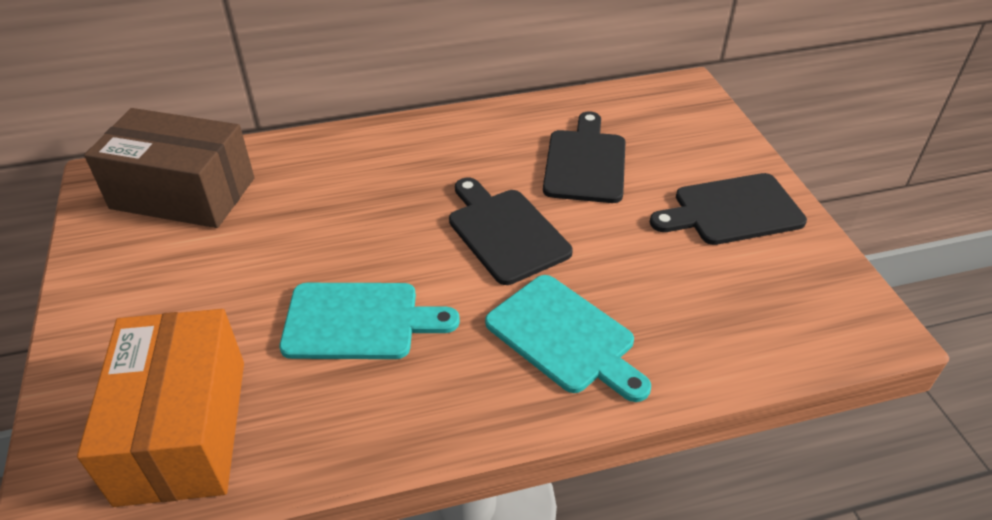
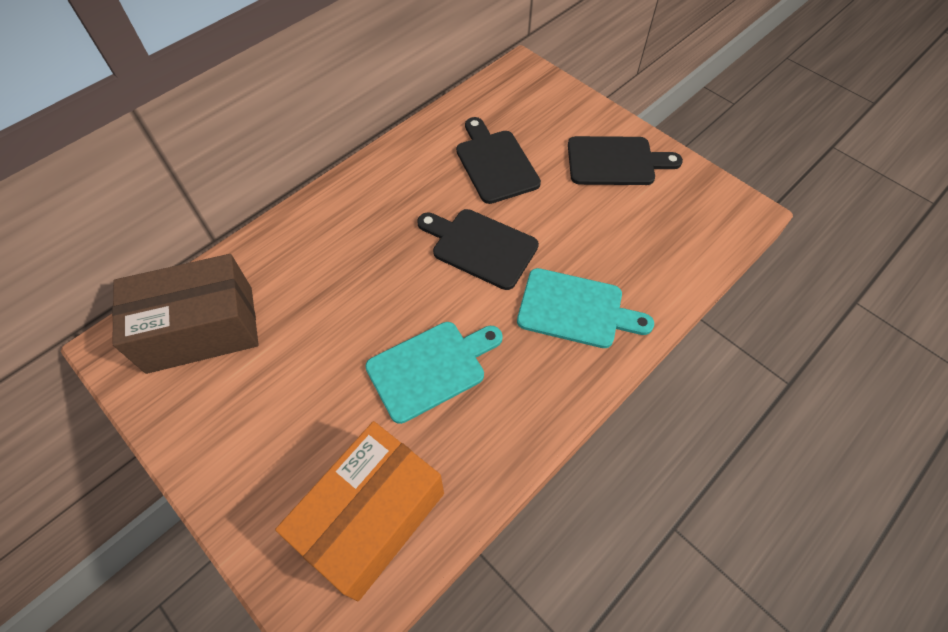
camera: 30 degrees left, 15 degrees up
(183, 429) = (371, 517): orange box -> orange box turned 75 degrees clockwise
(732, 210) = (615, 161): black cutting board -> black cutting board turned 135 degrees counterclockwise

